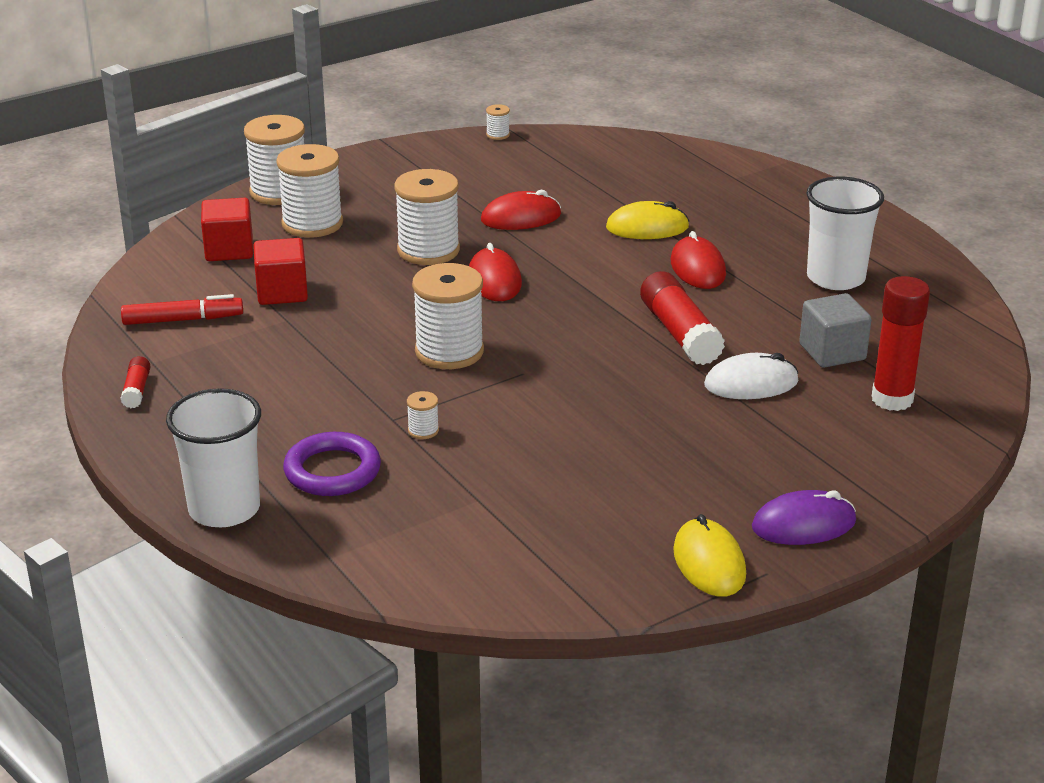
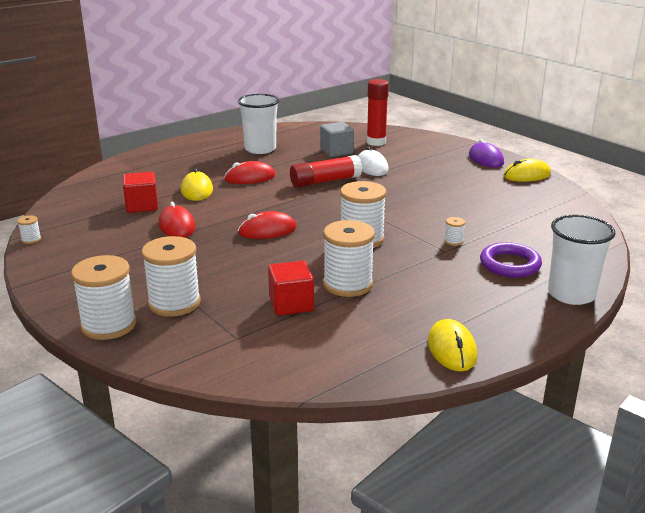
camera: 95 degrees left, 5 degrees down
(137, 390) = (452, 349): red glue stick -> yellow mouse
(183, 320) = (341, 343): red marker -> none
(229, 250) = (219, 337): red cube -> red cube (142, 206)
(428, 250) = (224, 254): white spool -> white spool (348, 284)

